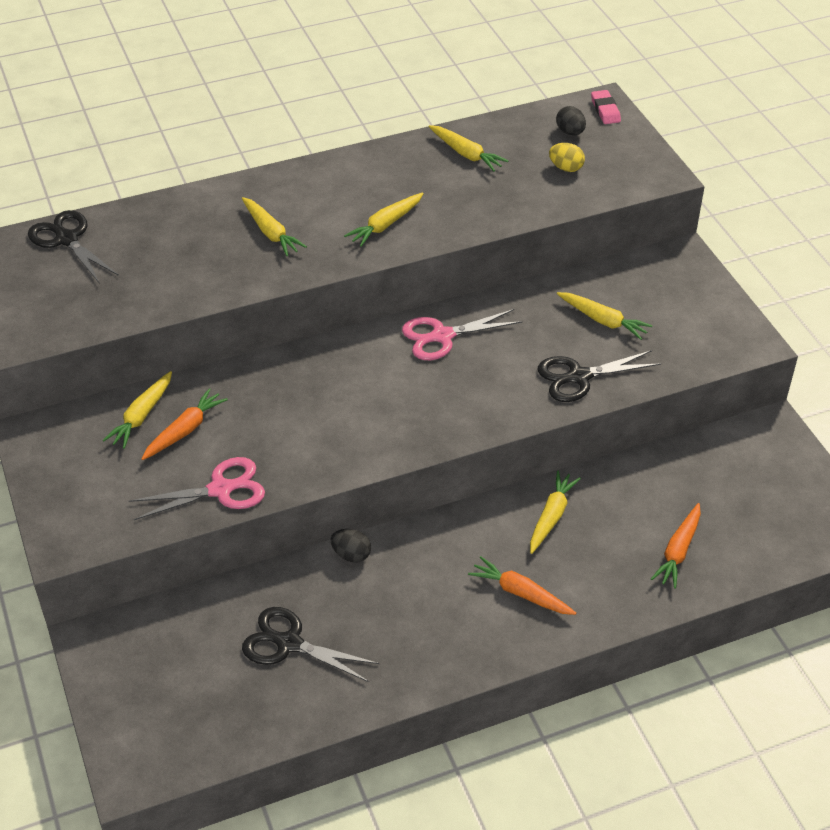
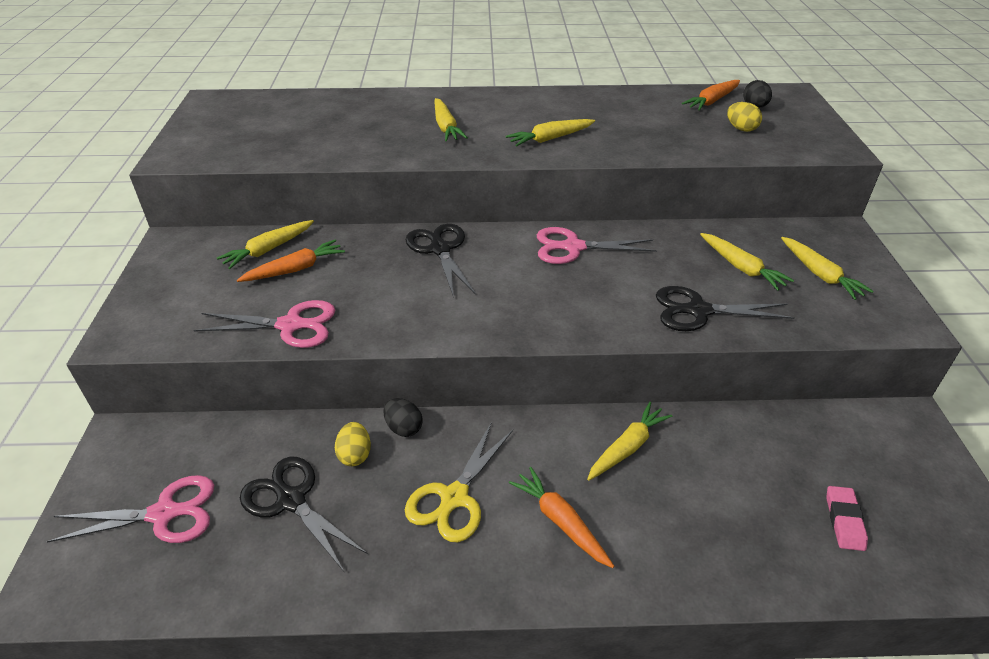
camera: 20 degrees right, 5 degrees down
(67, 239) = (280, 104): black scissors -> black scissors (440, 249)
(184, 687) = (163, 514): none -> pink scissors
(321, 590) = (355, 455): none -> yellow egg
(426, 600) = (454, 497): none -> yellow scissors
(466, 154) = (649, 106): yellow carrot -> yellow carrot (820, 274)
(605, 110) = (794, 98): pink eraser -> pink eraser (844, 520)
(678, 551) = (764, 528): orange carrot -> orange carrot (712, 101)

